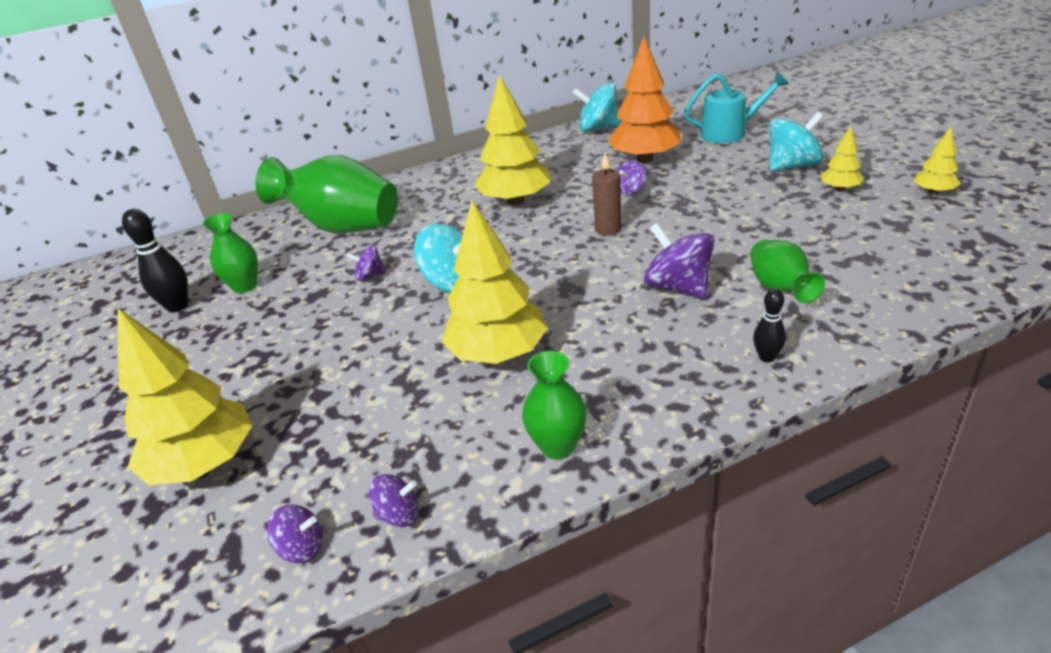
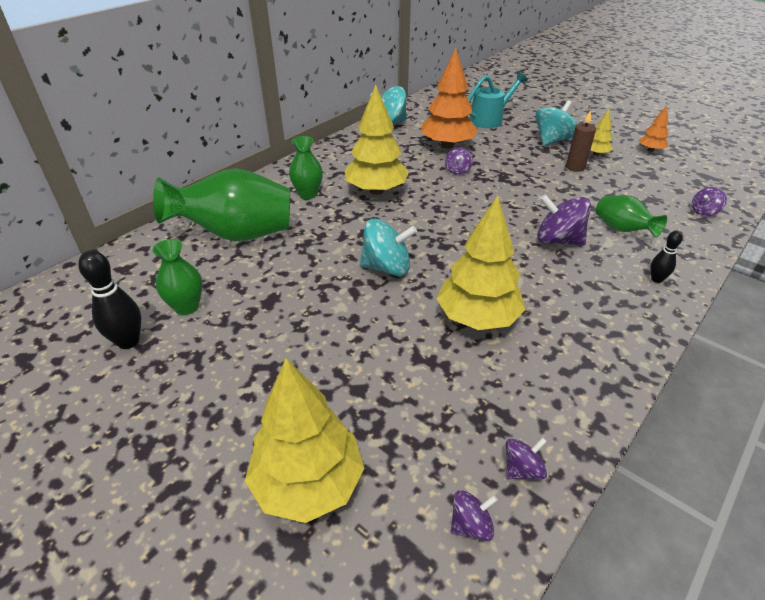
camera: 30 degrees left, 5 degrees up
(370, 276) = (306, 274): purple spinning top -> purple spinning top (704, 212)
(558, 446) = (585, 378): green vase -> green vase (308, 194)
(608, 229) = (469, 204): brown candle -> brown candle (575, 167)
(933, 192) = (650, 150): yellow tree -> orange tree

